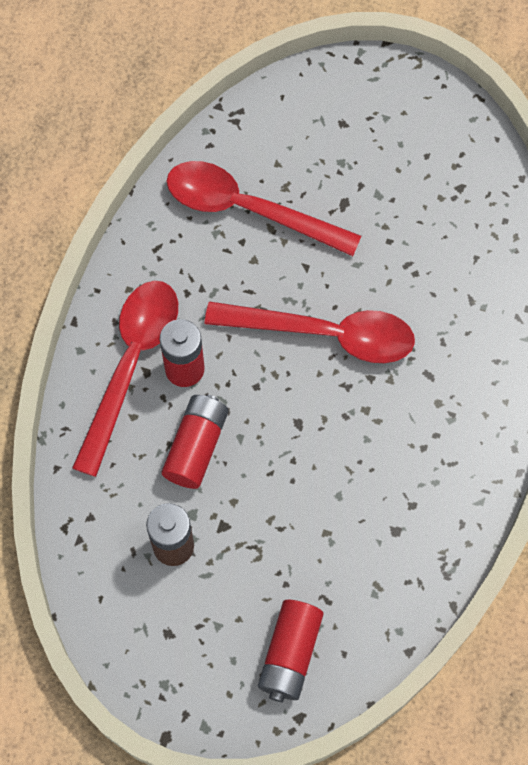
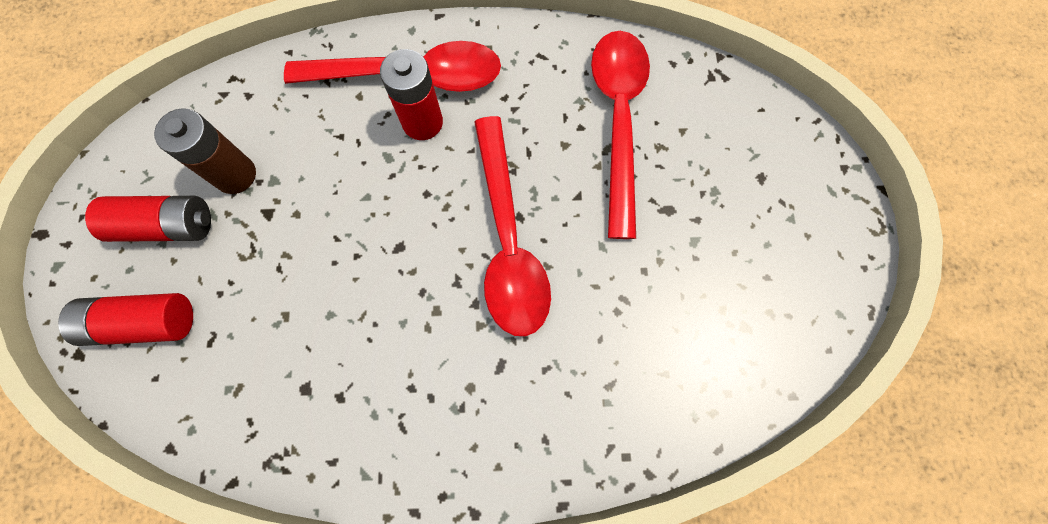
camera: 70 degrees right, 5 degrees up
(196, 446) = (344, 160): red battery -> red battery (166, 225)

